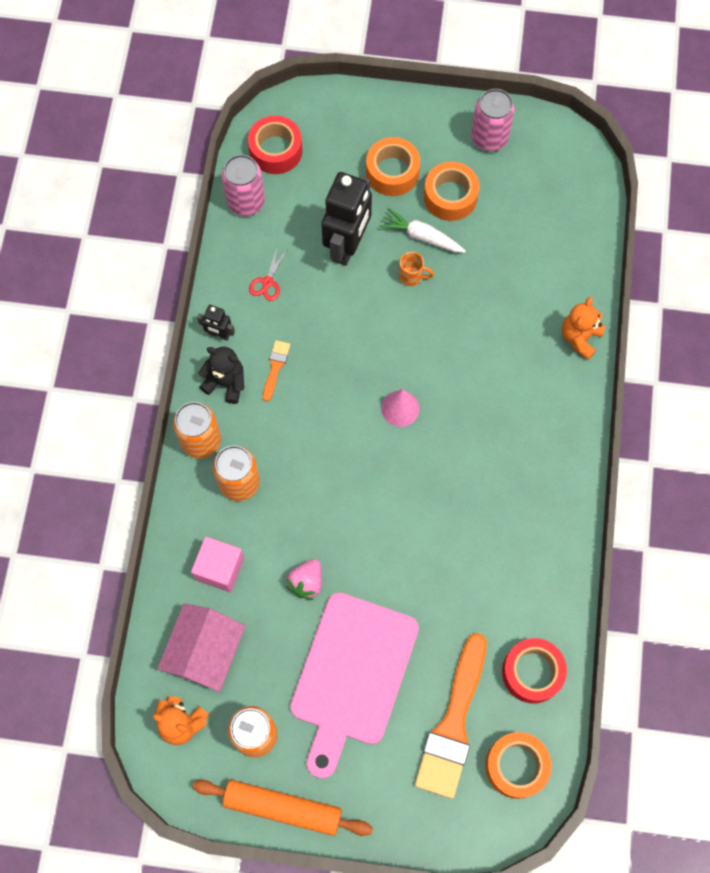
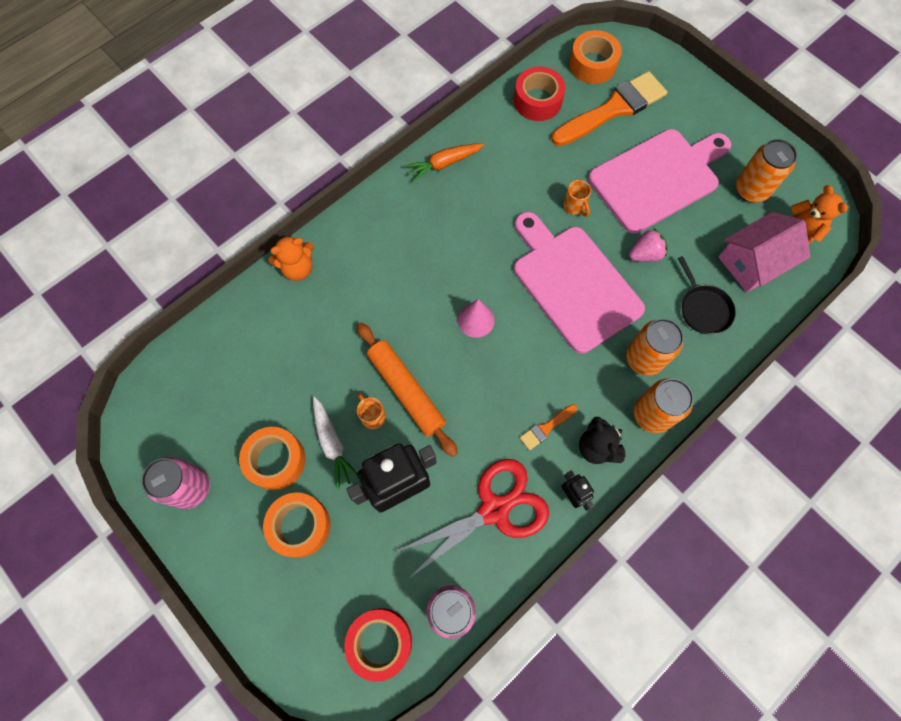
camera: 140 degrees left, 0 degrees up
(220, 568) = (703, 309): pink cube -> black pan
(267, 282) = (494, 509): red scissors -> red scissors, size x2.34
(283, 807) = (761, 140): orange rolling pin -> orange rolling pin (406, 391)
(347, 504) = (573, 283): none -> pink cutting board
(404, 581) = (574, 206): none -> orange mug
(555, 529) = (444, 164): none -> orange carrot

